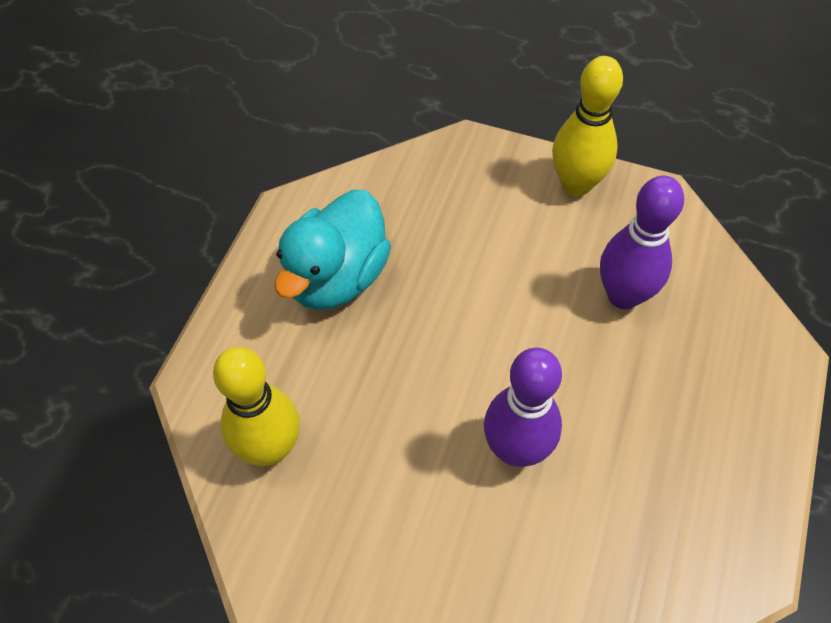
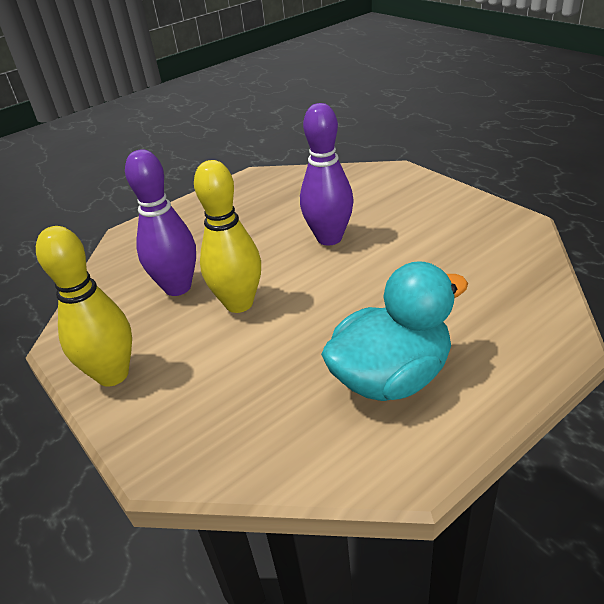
camera: 145 degrees left, 20 degrees down
(270, 448) = (503, 282): yellow bowling pin -> yellow bowling pin (239, 303)

